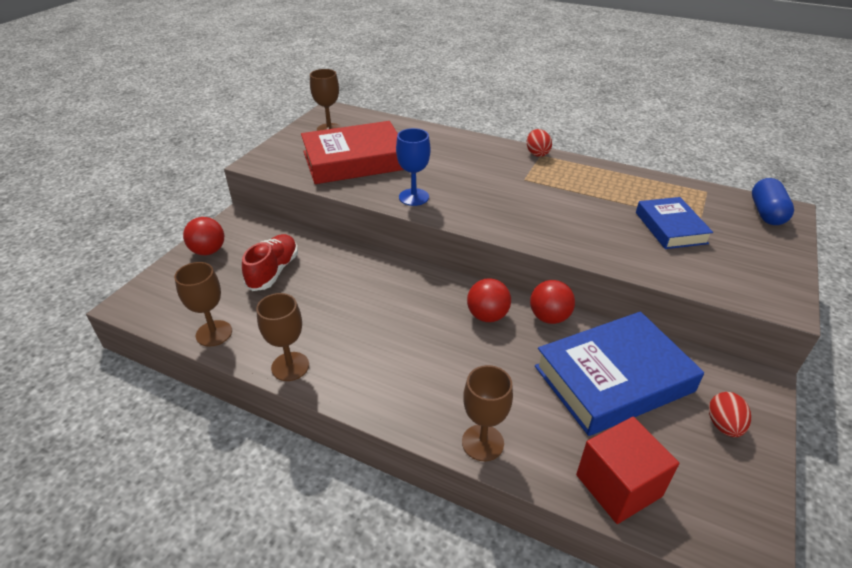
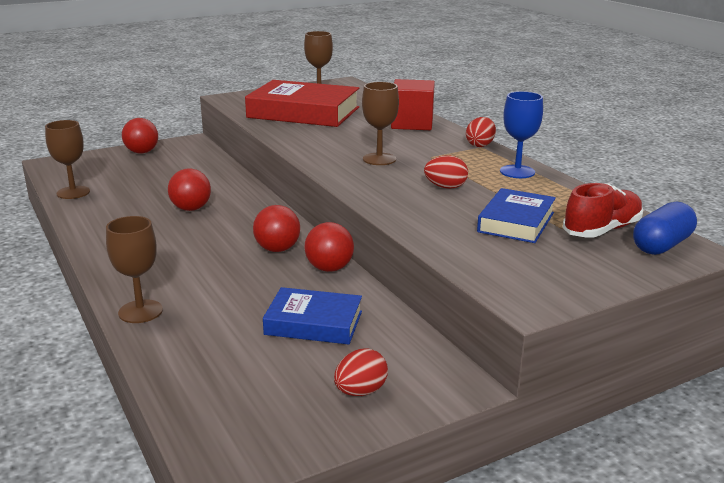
camera: 35 degrees right, 15 degrees down
(273, 271) = (165, 175): red shoe -> red shoe (602, 230)
(290, 366) = (89, 224): brown goblet -> brown goblet (379, 159)
(356, 303) = (191, 209): none -> red ball
(414, 197) = (308, 142): blue goblet -> blue goblet (517, 172)
(581, 210) = (445, 187): none -> red egg
(613, 378) = (314, 323): blue book -> blue book, size x0.58
(618, 485) = (195, 379): red cube -> red cube (412, 123)

